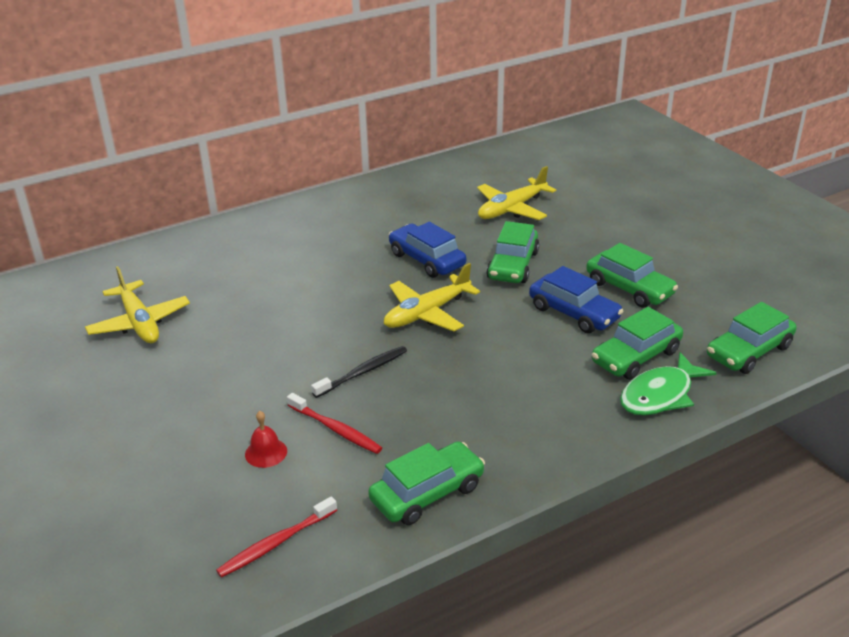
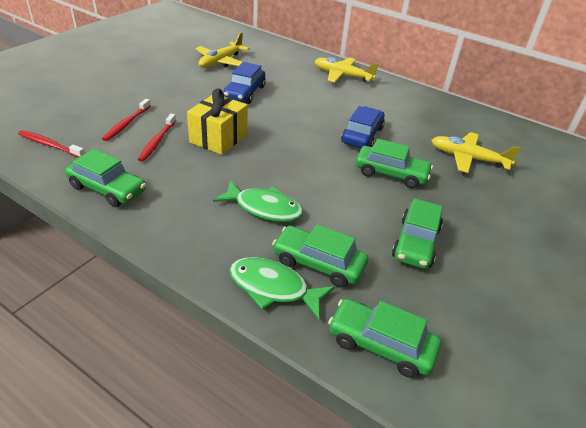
camera: 60 degrees right, 5 degrees up
(266, 452) = (127, 124): red bell -> red toothbrush
(363, 372) = (218, 138): black toothbrush -> yellow gift
(427, 313) = (299, 148): yellow plane -> yellow plane (342, 75)
(513, 265) = (391, 174): green car -> green car turned 150 degrees counterclockwise
(531, 369) = (264, 208): none -> green fish
(574, 313) = (353, 217): blue car -> blue car (244, 93)

